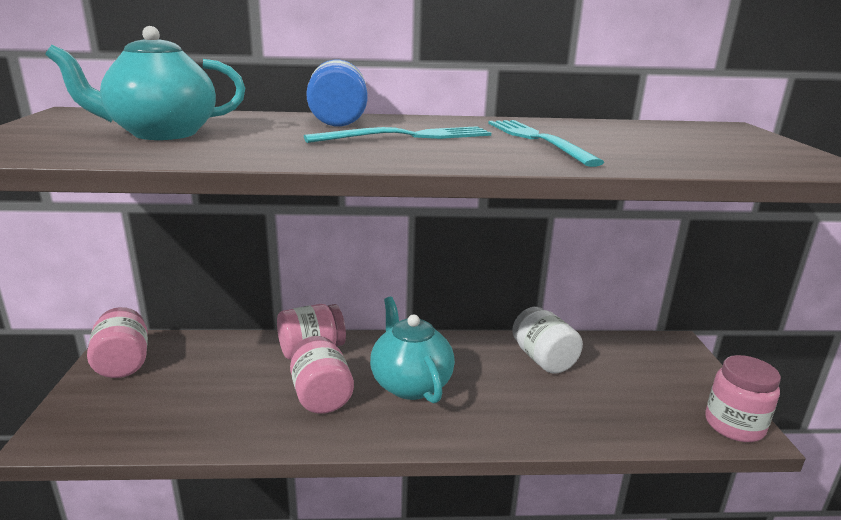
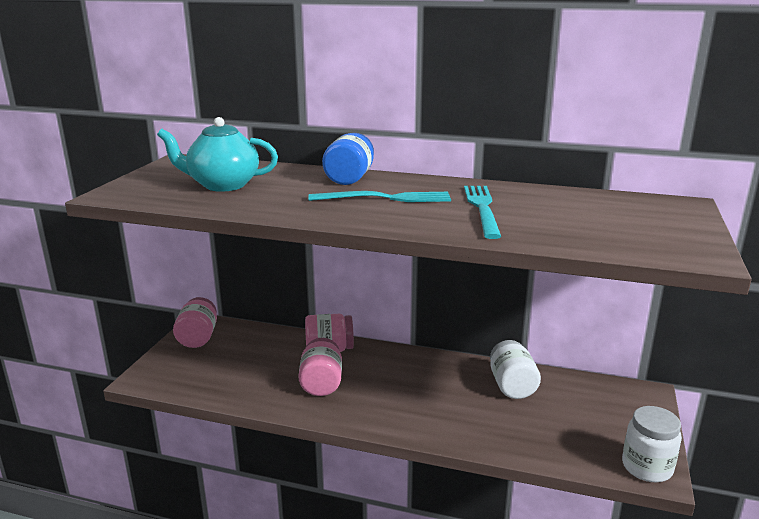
camera: 20 degrees right, 0 degrees up
(410, 383) = (391, 386): turquoise teapot -> none
(734, 425) = (647, 467): pink jar -> white jar

